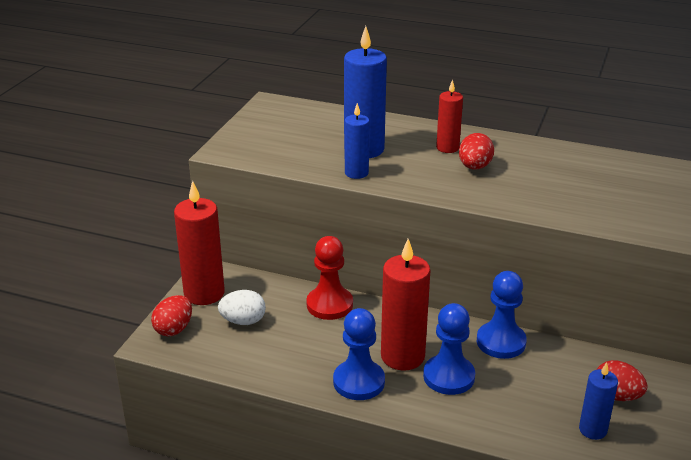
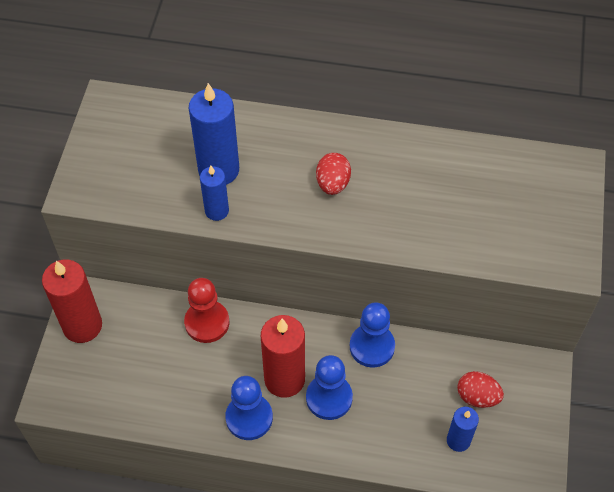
camera: 10 degrees left, 25 degrees up
(174, 329) = (64, 378): red egg -> none
(243, 321) = (128, 357): white egg -> none
(447, 148) = (303, 155): red candle -> none

